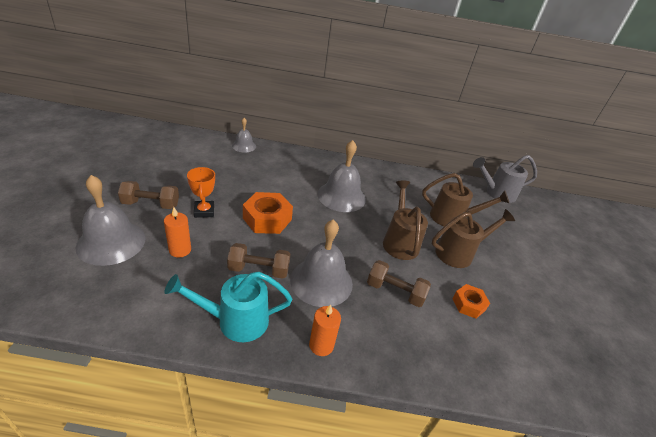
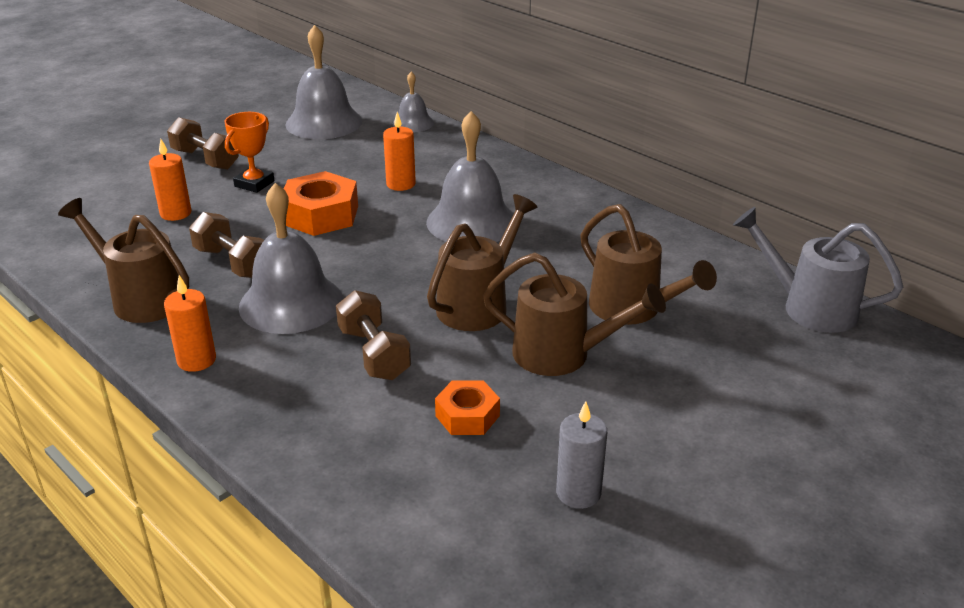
camera: 45 degrees right, 5 degrees down
(111, 242) = (120, 184): grey bell -> grey bell (324, 122)
(235, 321) = (140, 298): turquoise watering can -> brown watering can
(283, 185) = (401, 184): none -> orange candle
(544, 318) = (578, 493): none -> grey candle

